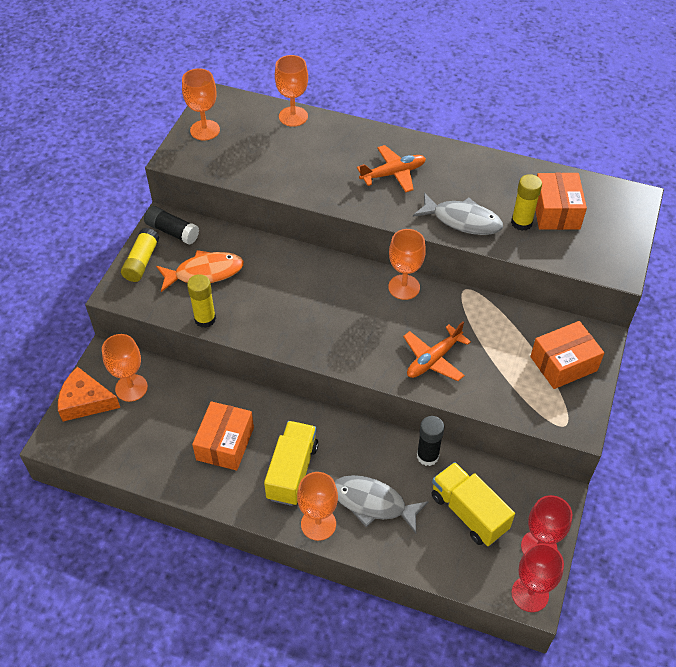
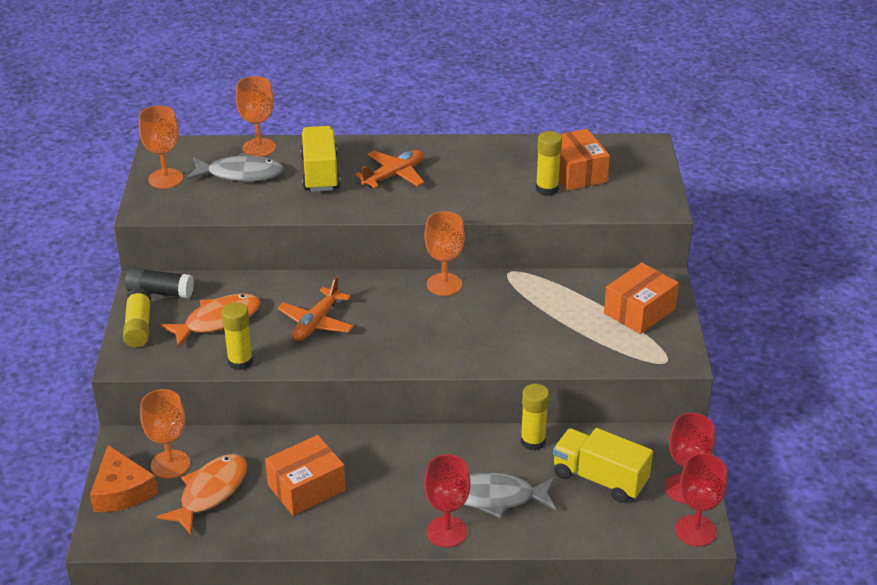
camera: 20 degrees left, 15 degrees down
(85, 401) = (121, 490): orange cheese -> orange cheese turned 105 degrees counterclockwise
(150, 424) = (210, 492): none -> orange fish
(225, 443) = (306, 487): orange box -> orange box turned 60 degrees clockwise
(292, 472) = (394, 493): yellow truck -> yellow truck (320, 174)
(318, 524) = (447, 532): orange goblet -> red goblet
(427, 456) = (533, 441): black glue stick -> yellow glue stick
(433, 359) = (507, 338): orange plane -> orange plane (316, 323)
(462, 220) = (486, 199): grey fish -> grey fish (240, 174)

